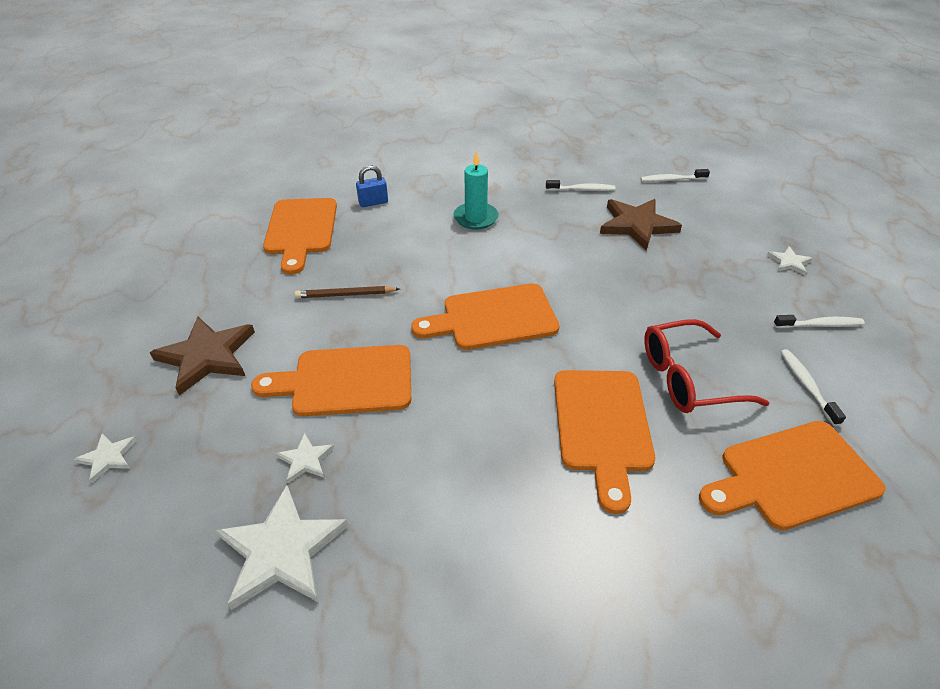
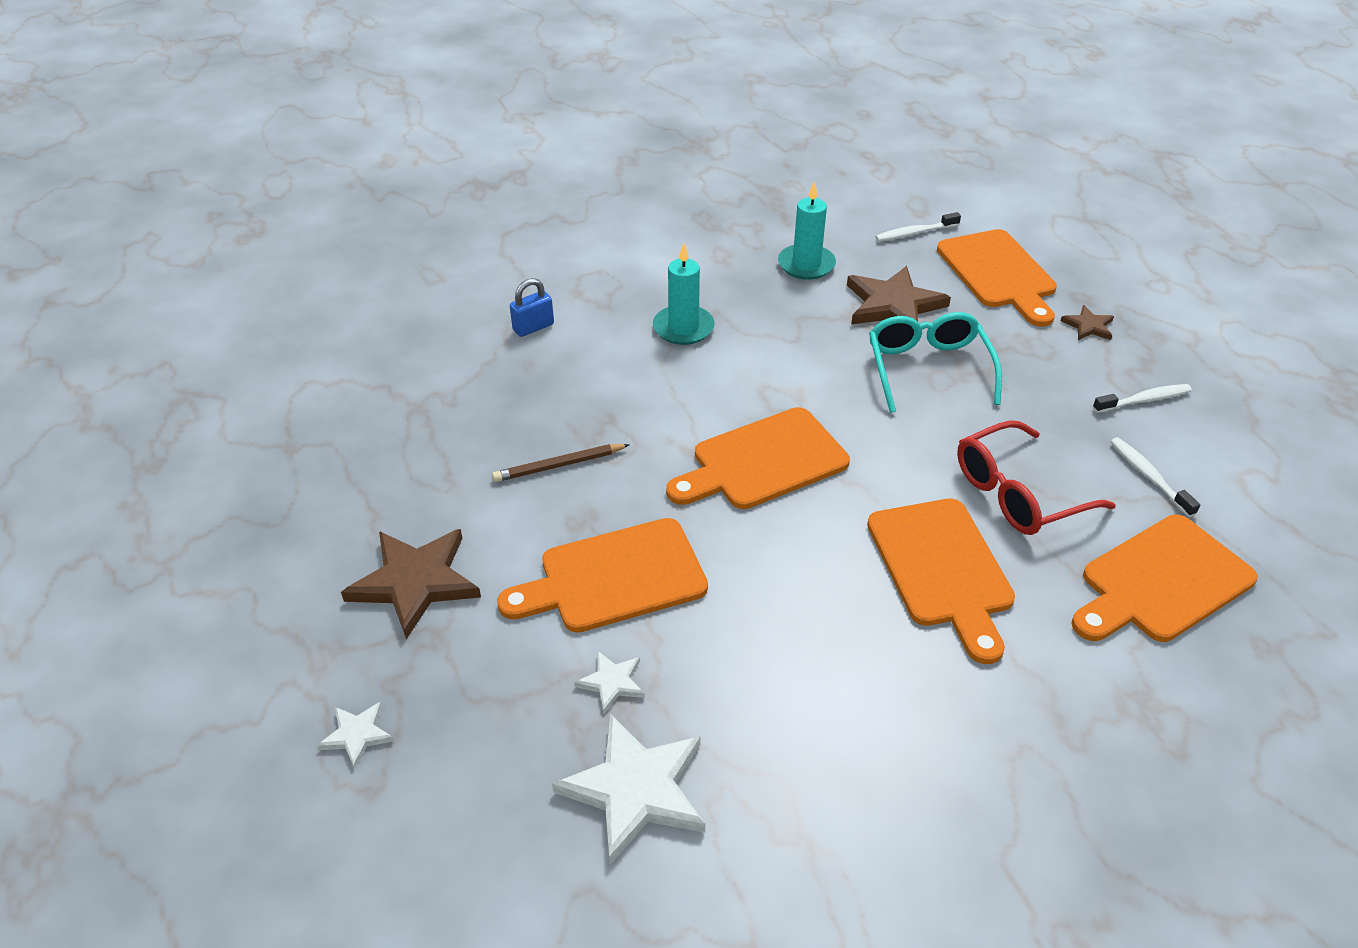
camera: 15 degrees left, 0 degrees up
(301, 230) = (451, 384): orange cutting board -> orange cutting board (998, 273)
(582, 190) = (806, 265): white toothbrush -> turquoise candle
(647, 273) = (927, 368): none -> turquoise glasses
(789, 262) = (1088, 326): white star -> brown star

